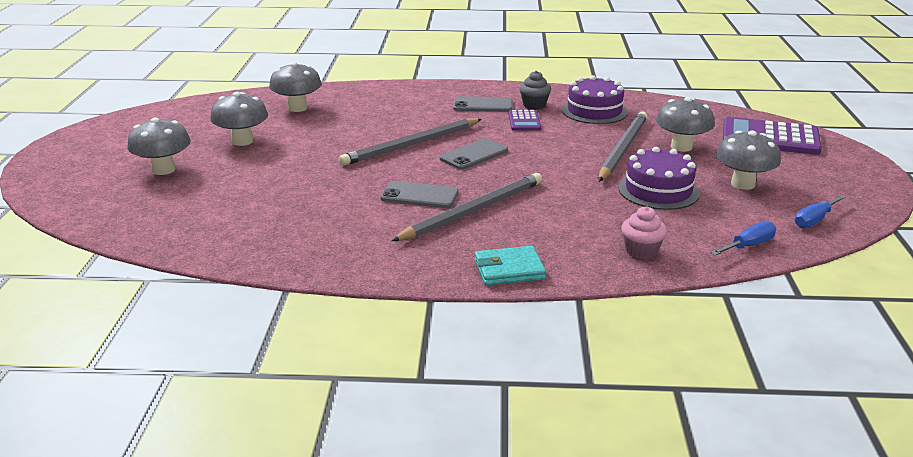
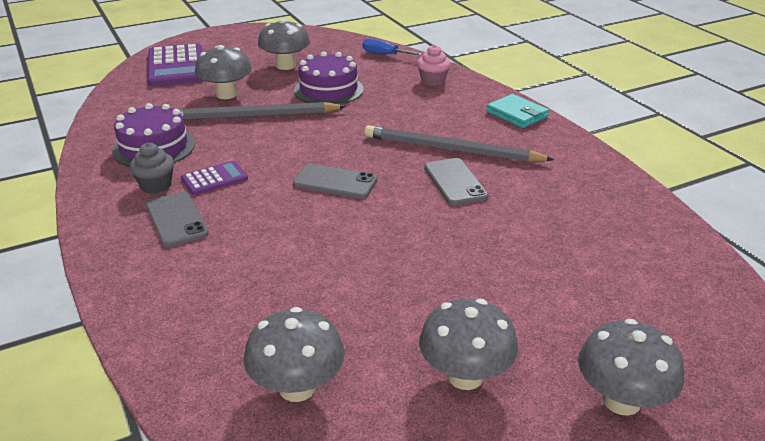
camera: 120 degrees left, 5 degrees up
(411, 145) = (345, 227): grey pencil -> none
(814, 220) = (324, 42): blue screwdriver -> none

